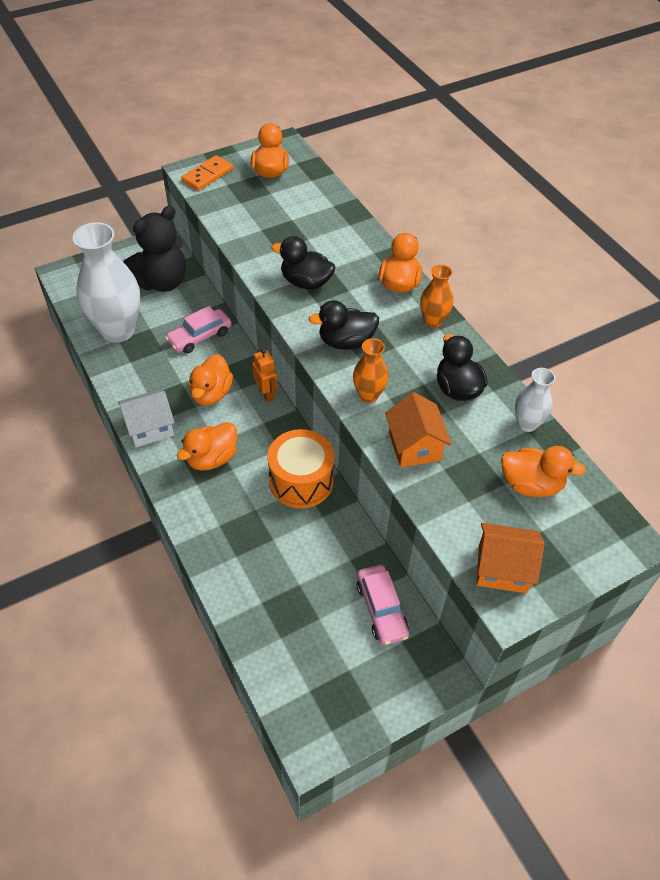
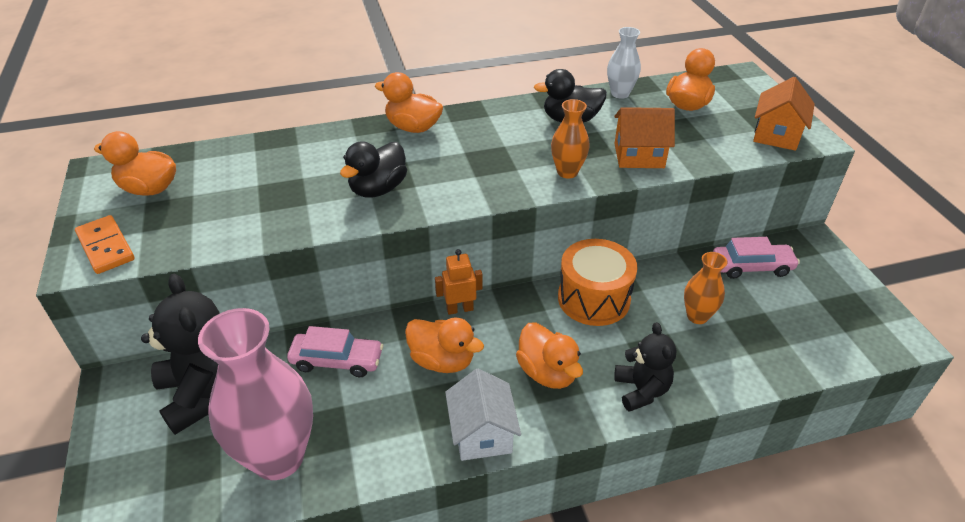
camera: 75 degrees left, 10 degrees down
(118, 330) = (278, 457): white vase -> pink vase
(199, 337) = (337, 361): pink car -> pink car turned 60 degrees counterclockwise
(205, 522) = (641, 390): none -> black teddy bear
(346, 342) = (486, 175): black duck -> none
(433, 321) = (476, 117): orange vase -> orange vase (697, 316)

